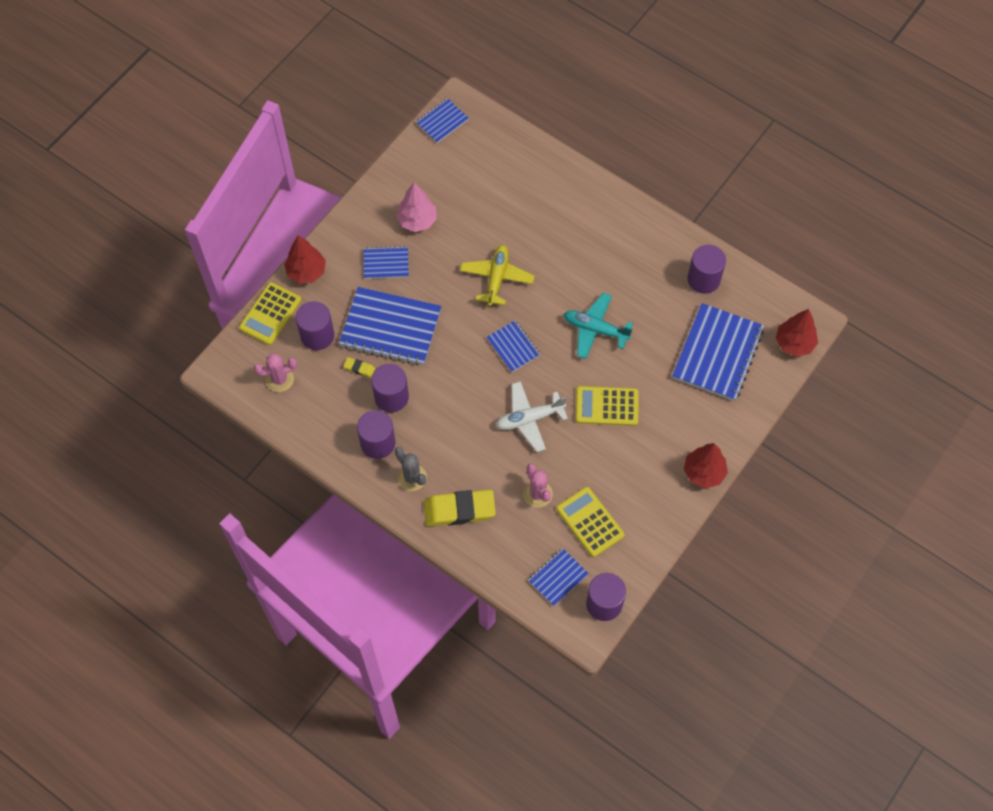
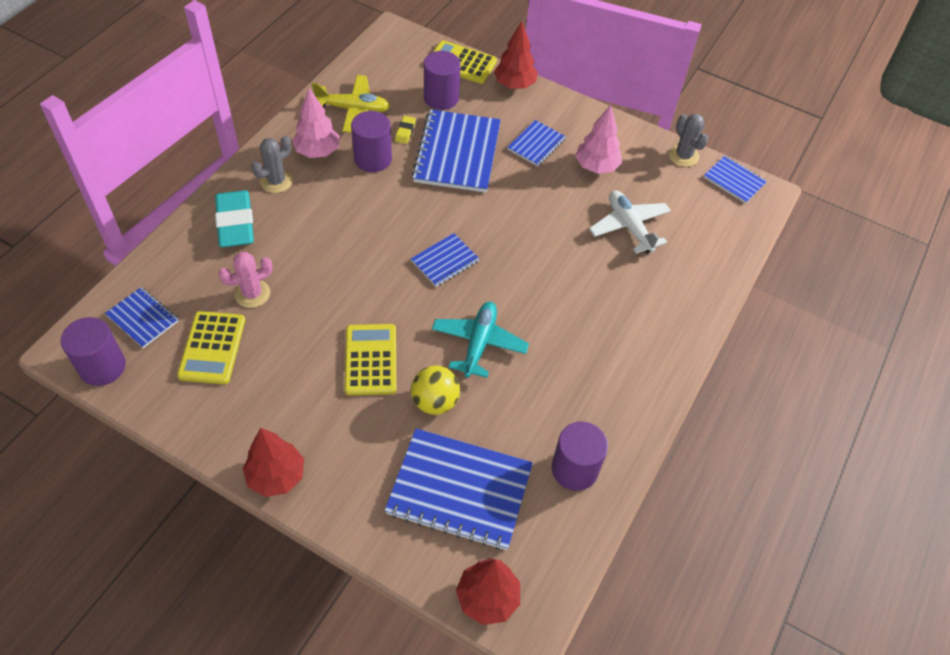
camera: 80 degrees right, 10 degrees down
(279, 379) = (388, 75): pink cactus -> none
(378, 443) = (317, 151): purple cylinder -> pink tree
(386, 263) = (536, 144): blue notebook -> blue notebook turned 45 degrees clockwise
(410, 152) = (683, 156): none -> grey cactus
(459, 510) = (235, 223): yellow eraser -> turquoise eraser
(497, 278) = (535, 241): yellow plane -> yellow plane (353, 109)
(529, 419) = (350, 281): white plane -> white plane (629, 227)
(590, 522) = (212, 348): yellow calculator -> yellow calculator turned 135 degrees clockwise
(646, 364) = (435, 402): none -> yellow ball

